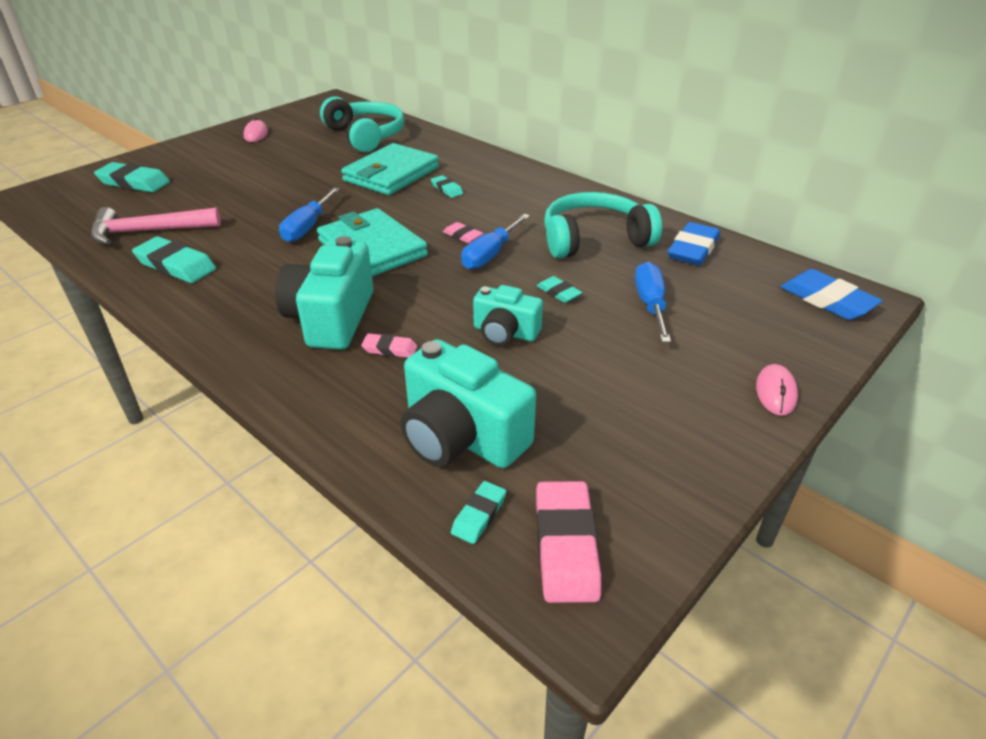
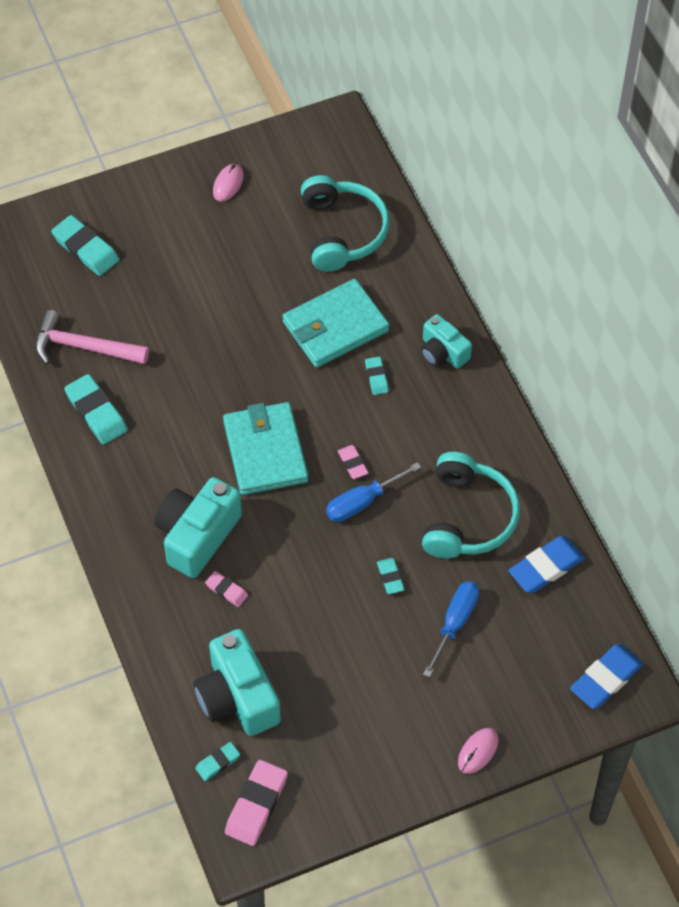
camera: 25 degrees right, 20 degrees up
(307, 227) = (222, 395): blue screwdriver -> none
(505, 332) = (320, 607): turquoise camera -> turquoise camera (442, 352)
(594, 240) = (467, 517): turquoise headphones -> turquoise headphones turned 90 degrees clockwise
(827, 300) = (606, 679): blue eraser -> blue eraser turned 60 degrees clockwise

